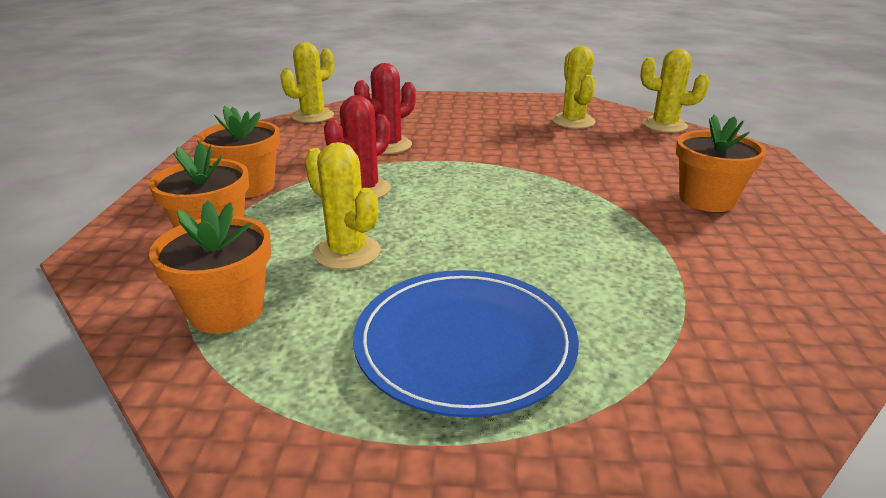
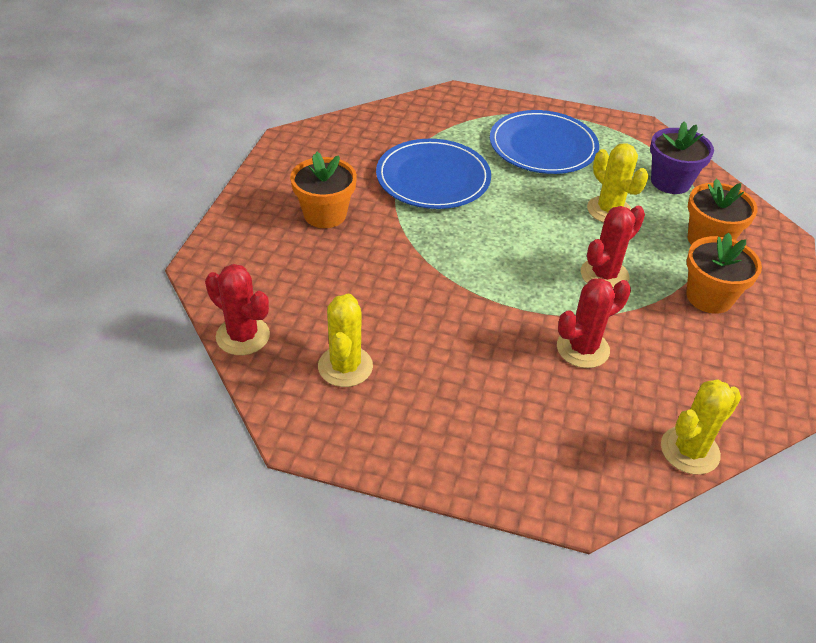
camera: 170 degrees left, 15 degrees up
(227, 311) = (670, 182): orange flower pot -> purple flower pot
(618, 257) = (433, 178): none -> blue plate
(664, 125) = (243, 336): yellow cactus -> red cactus

